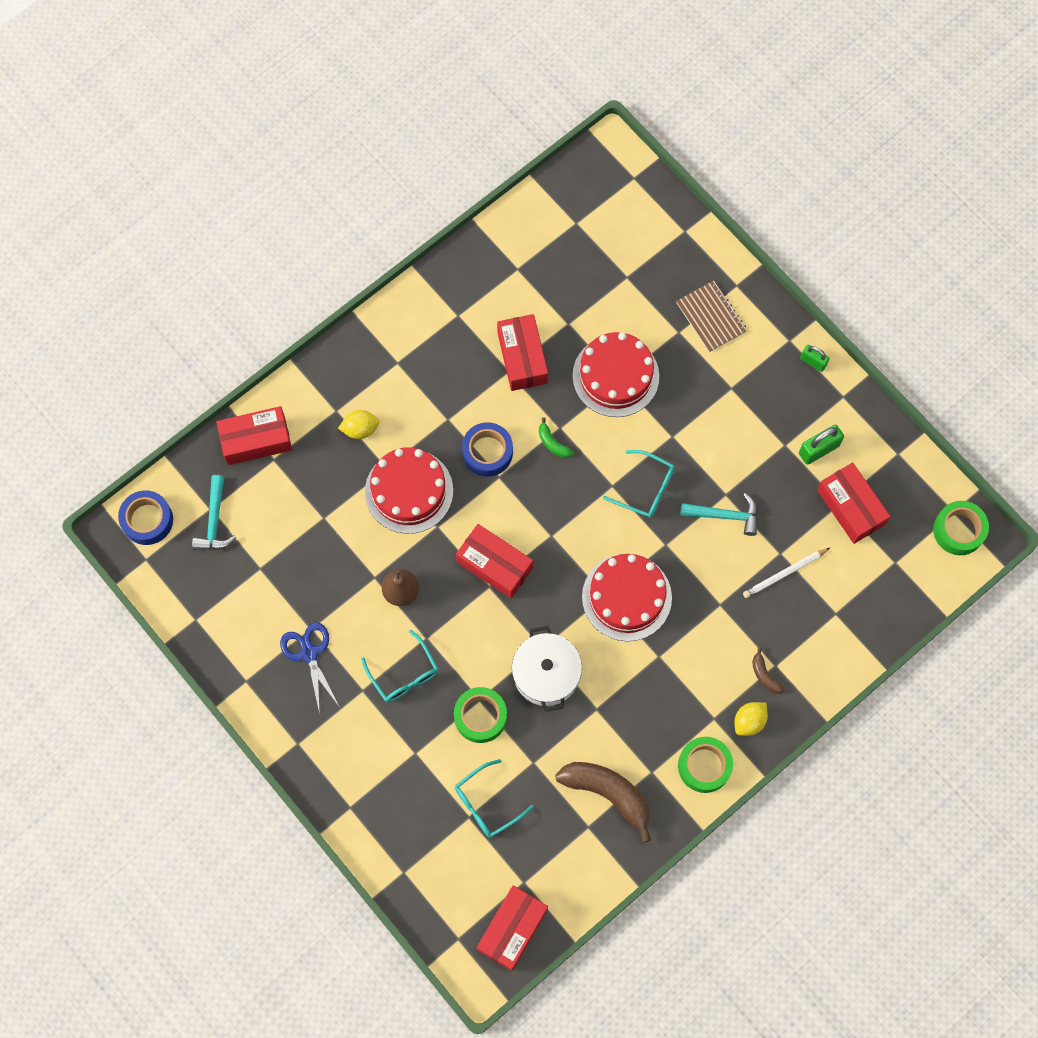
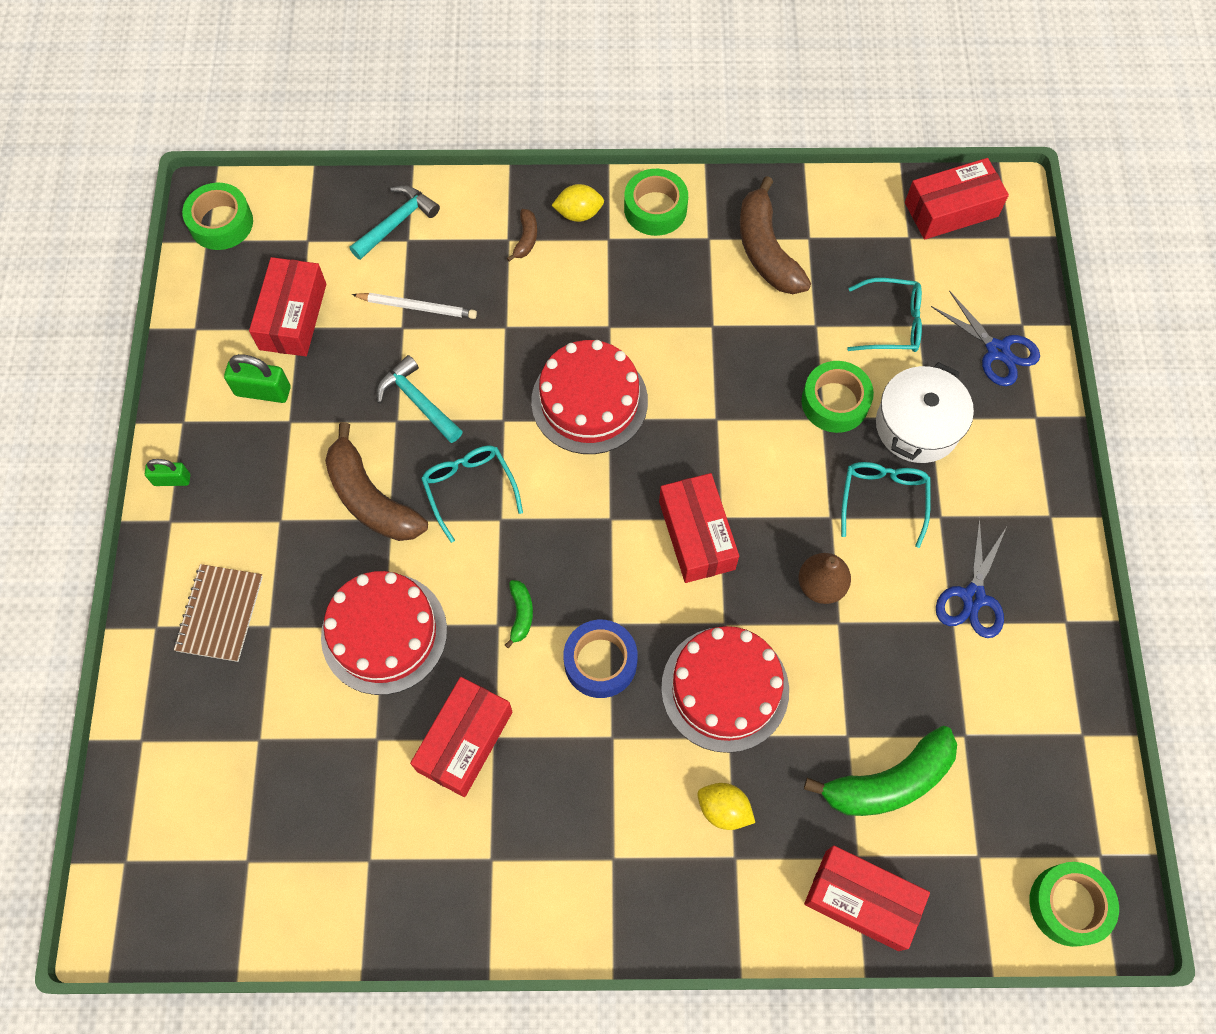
camera: 140 degrees left, 5 degrees down
(147, 520) = (1068, 905): blue tape -> green tape
(214, 521) = (983, 836): turquoise hammer -> turquoise hammer (397, 222)
(284, 510) = (889, 782): none -> green banana
(406, 838) = (997, 350): none -> blue scissors
(546, 674) = (734, 392): white pot -> white pot (917, 426)
(694, 439) = (370, 499): none -> brown banana
(813, 362) = (172, 480): green padlock -> green padlock turned 75 degrees counterclockwise

